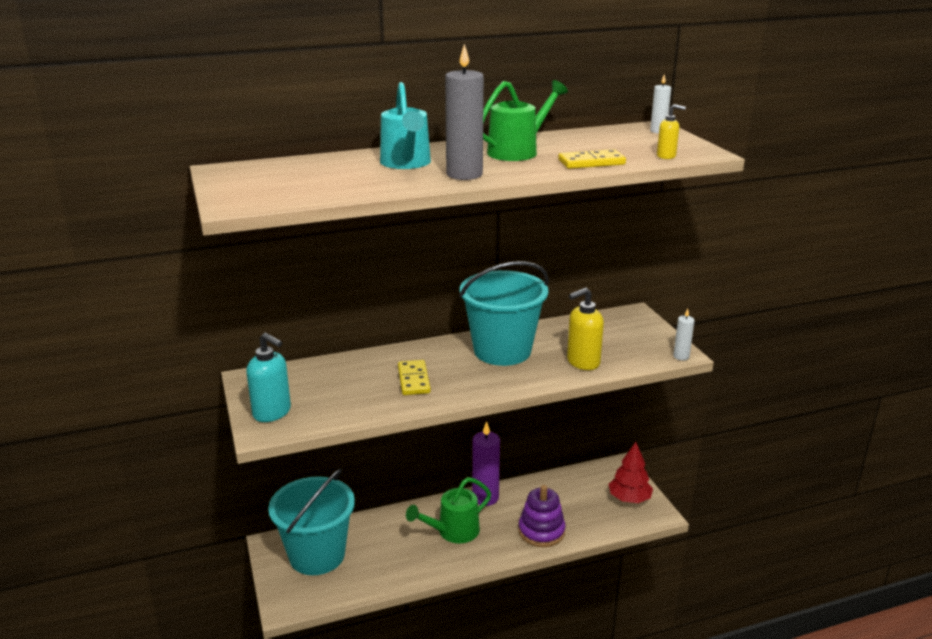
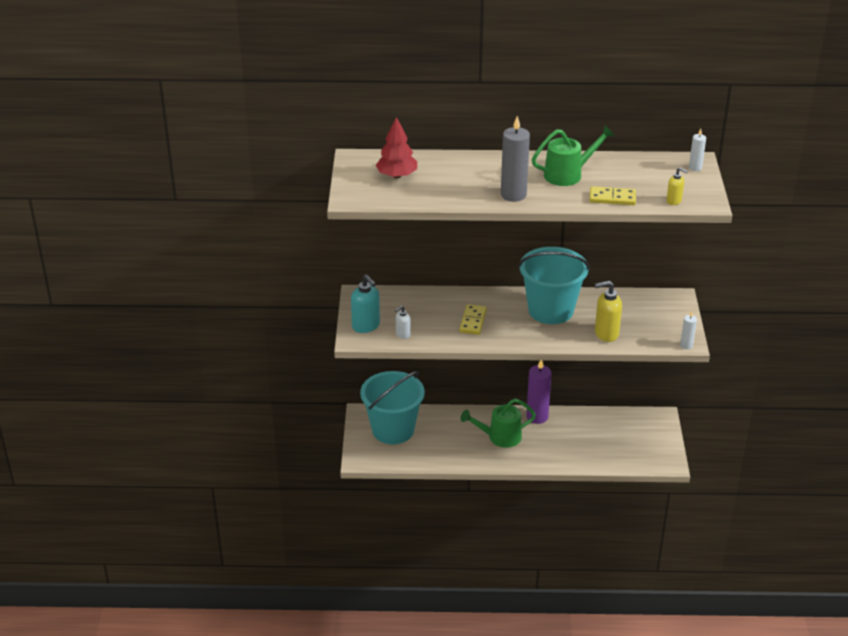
camera: 20 degrees right, 10 degrees up
(327, 413) = (403, 334): none -> white soap dispenser
(406, 164) = (480, 175): turquoise watering can -> none
(541, 531) = (568, 453): purple stacking toy -> none
(629, 499) = (653, 445): red tree -> red tree (397, 176)

